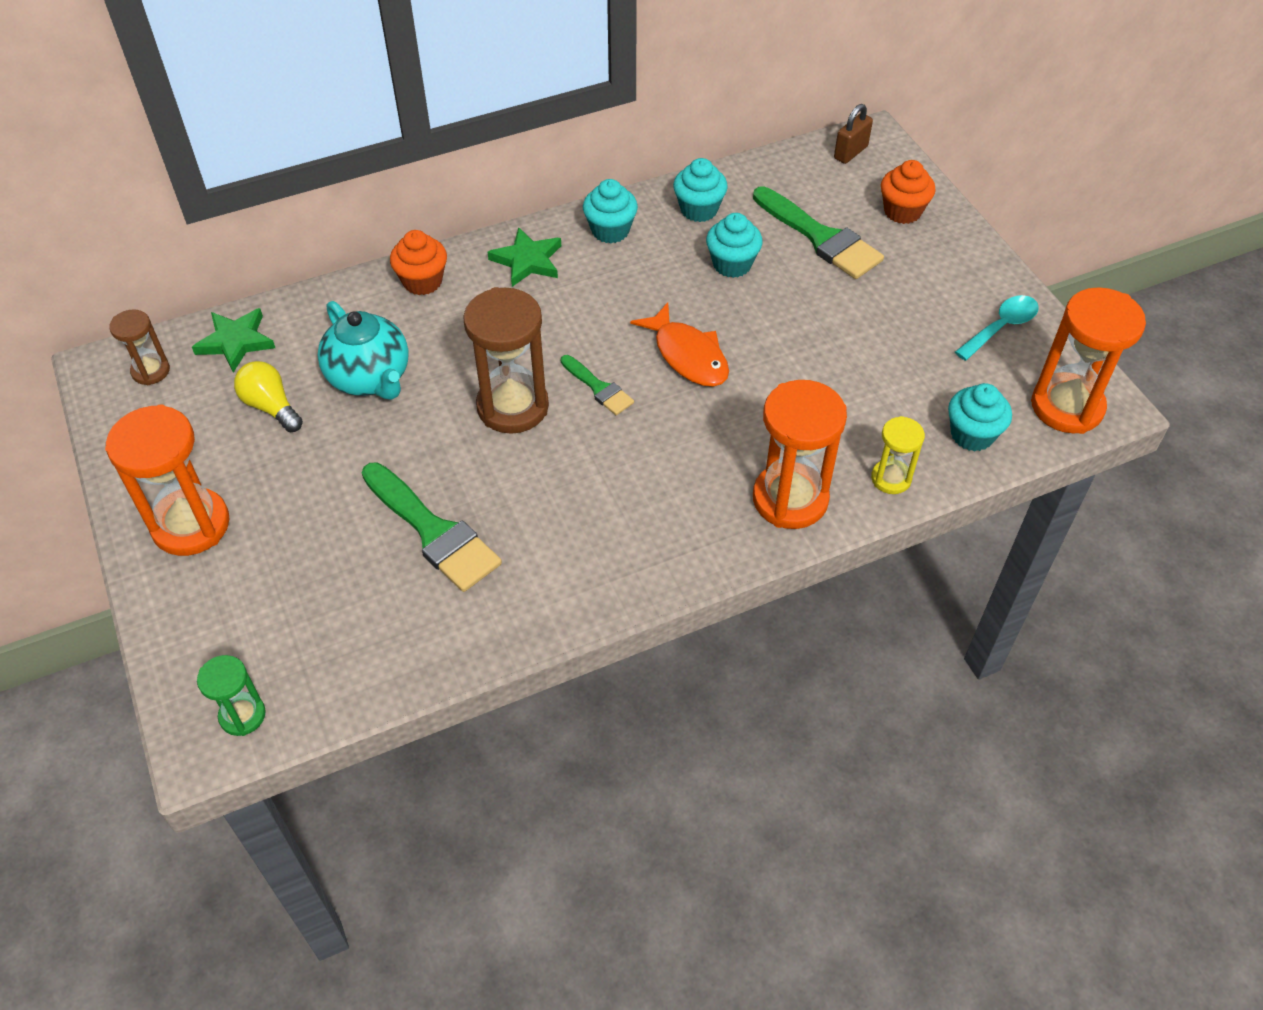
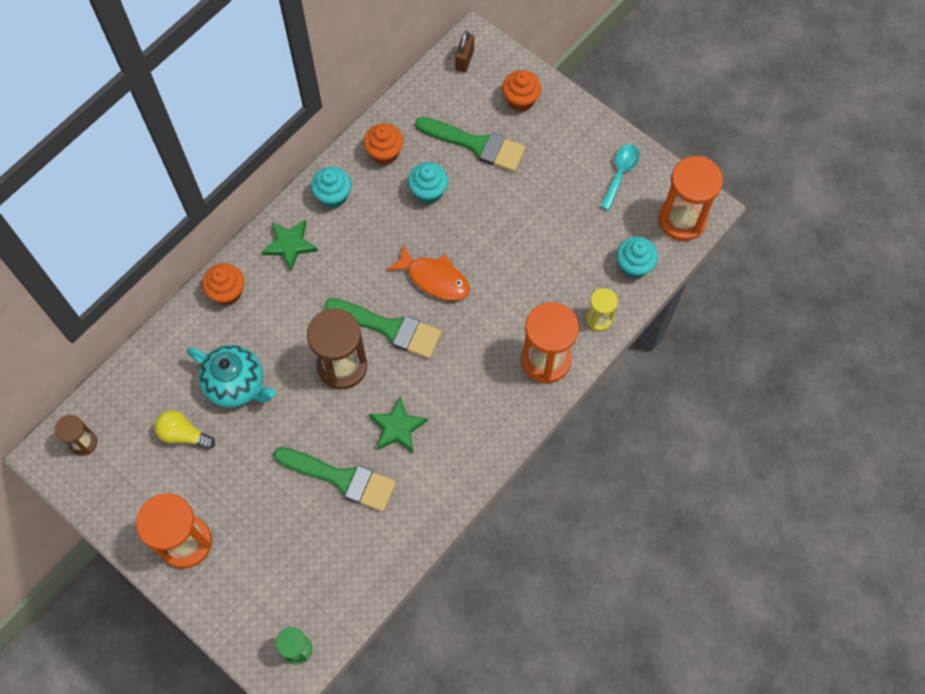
camera: 25 degrees left, 15 degrees up
(236, 342) = (127, 395): green star -> green star (397, 427)
(598, 388) = (390, 328): green brush -> green brush, size x1.83
(699, 209) = (384, 153): turquoise cupcake -> orange cupcake

